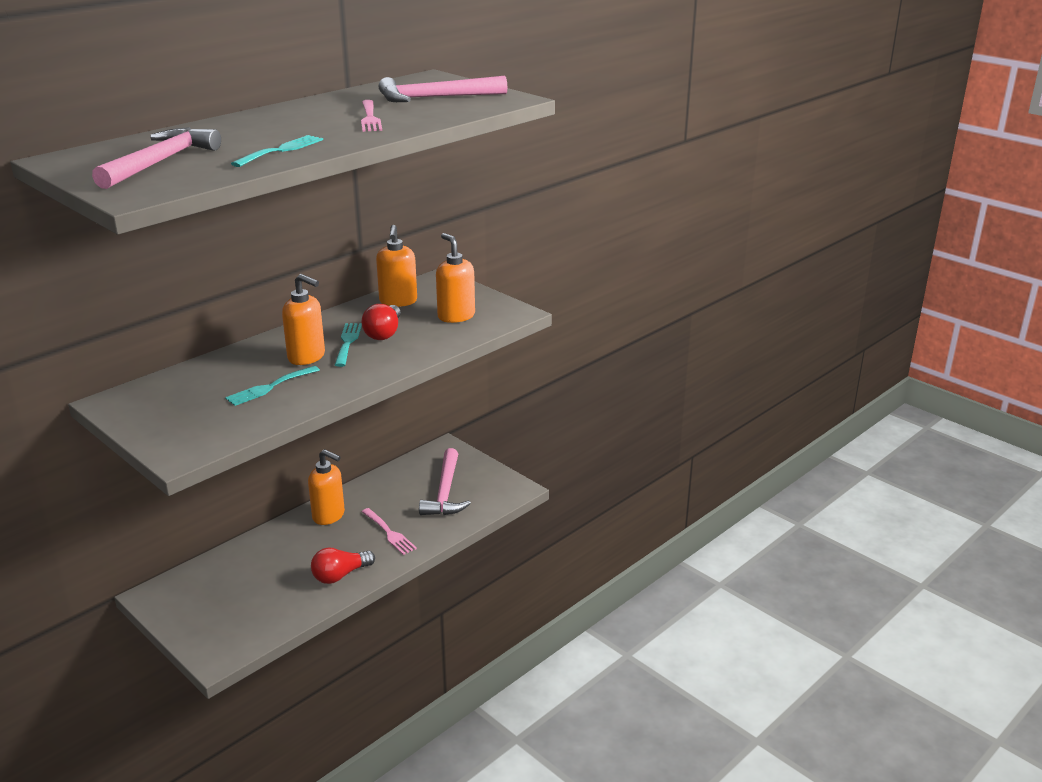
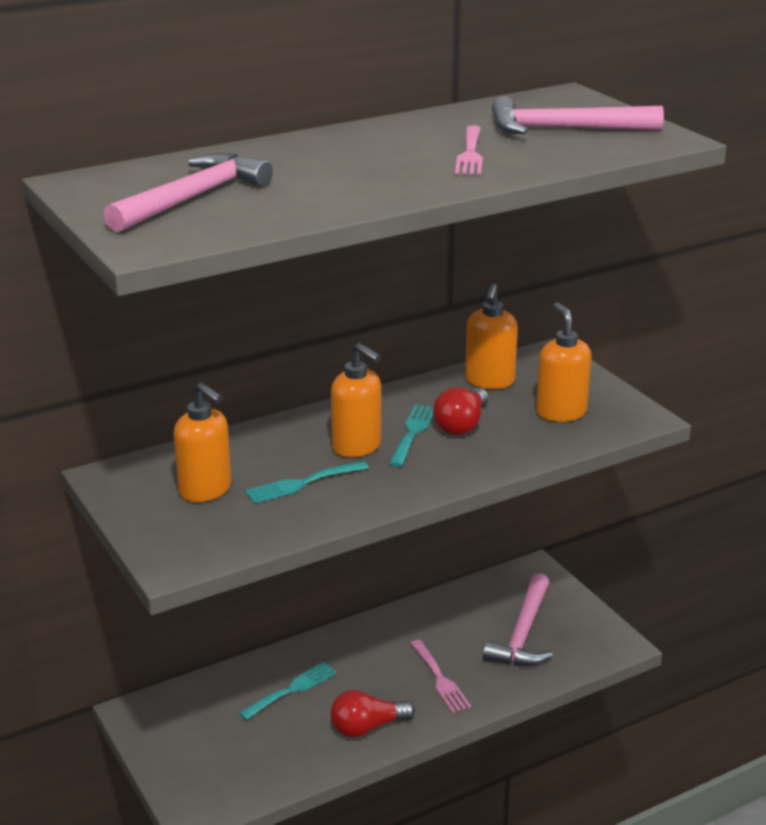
camera: 15 degrees right, 0 degrees up
(281, 150) = (344, 194): turquoise fork -> turquoise fork (292, 689)
(329, 516) = (368, 642): orange soap dispenser -> orange soap dispenser (205, 490)

